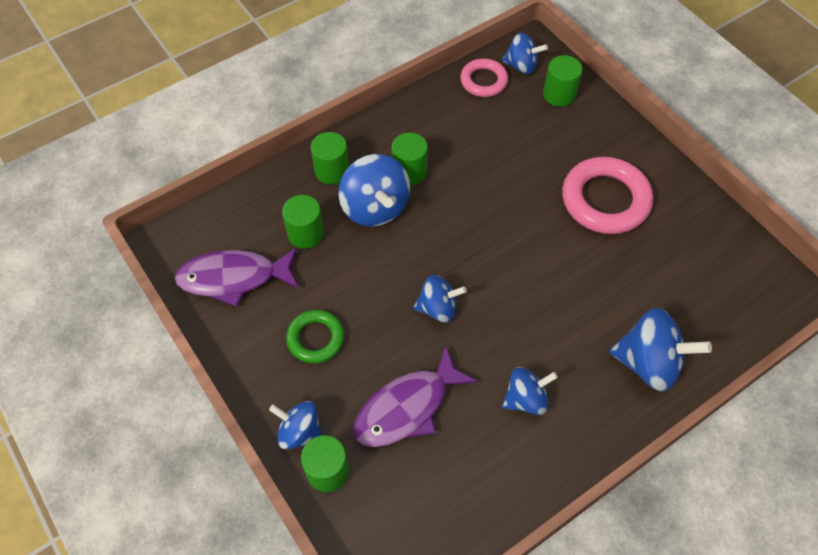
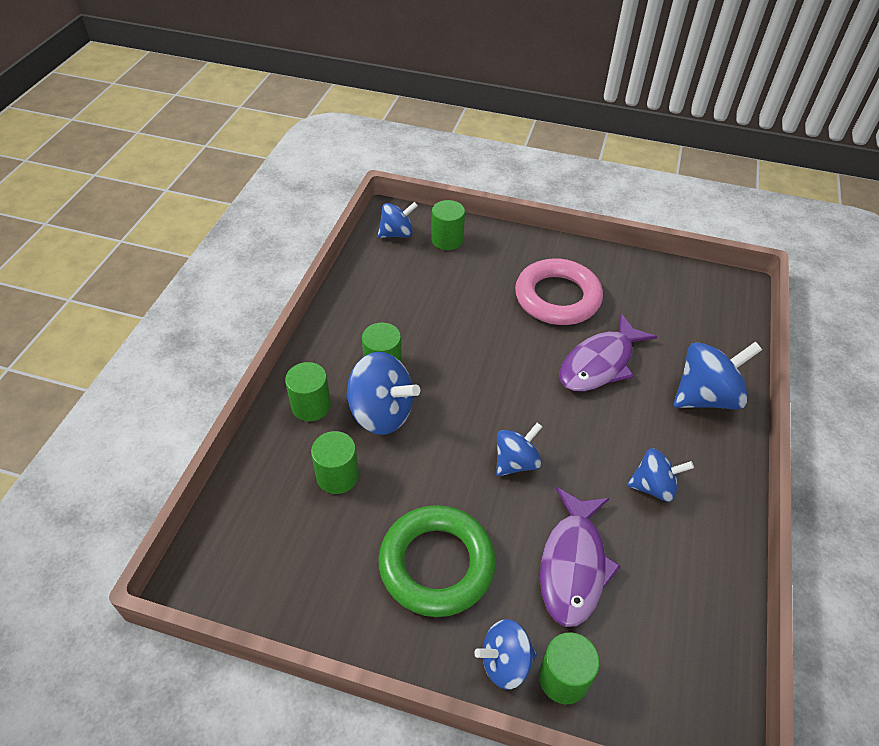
camera: 40 degrees left, 10 degrees down
(233, 278) = (303, 564): purple fish -> purple fish (600, 363)
(315, 338) = (436, 564): green ring -> green ring, size x1.70
(483, 81) = (377, 260): pink ring -> none
(526, 399) = (653, 486): blue spinning top -> blue spinning top turned 60 degrees clockwise

